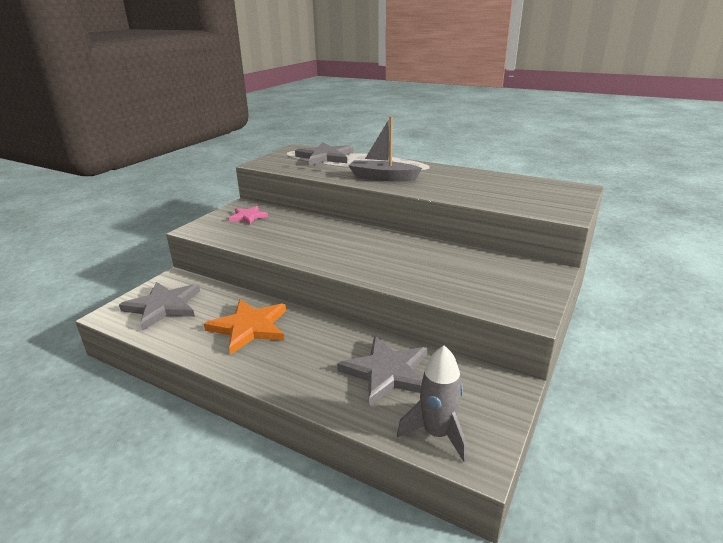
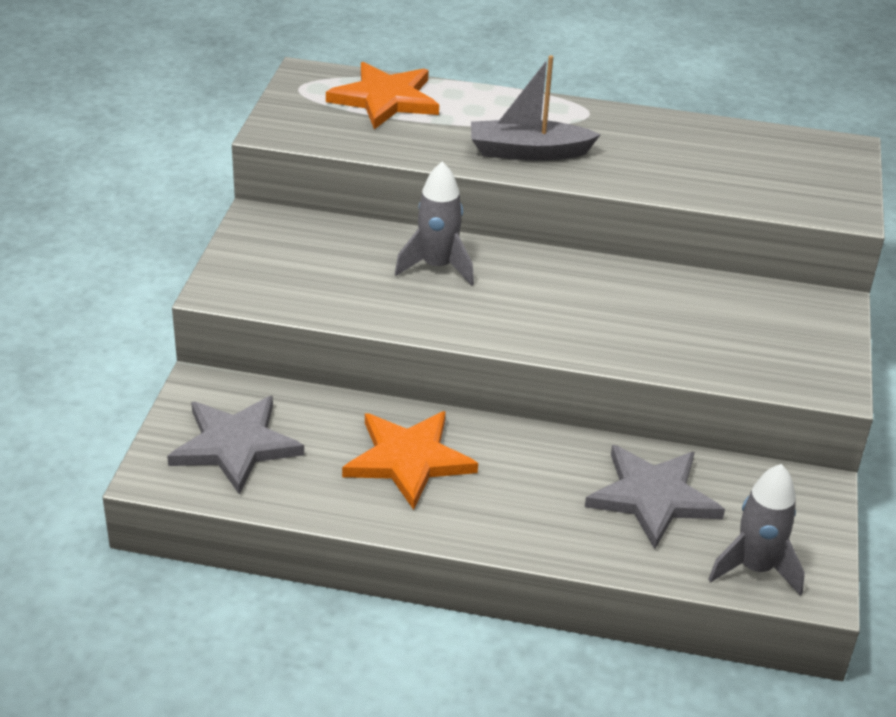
camera: 20 degrees left, 10 degrees up
(248, 216) = (293, 247): pink star -> none
(315, 230) = (437, 267): none -> grey rocket
(325, 157) = (385, 99): grey star -> orange star

